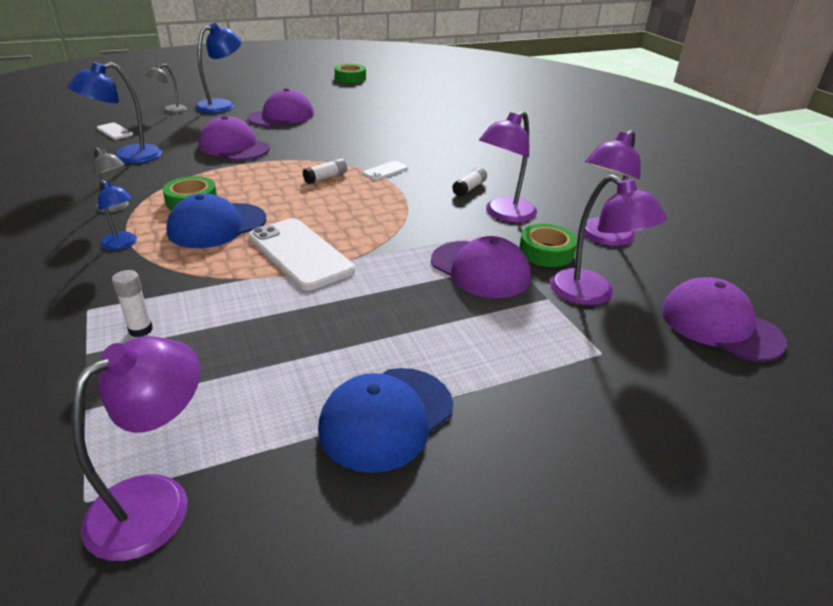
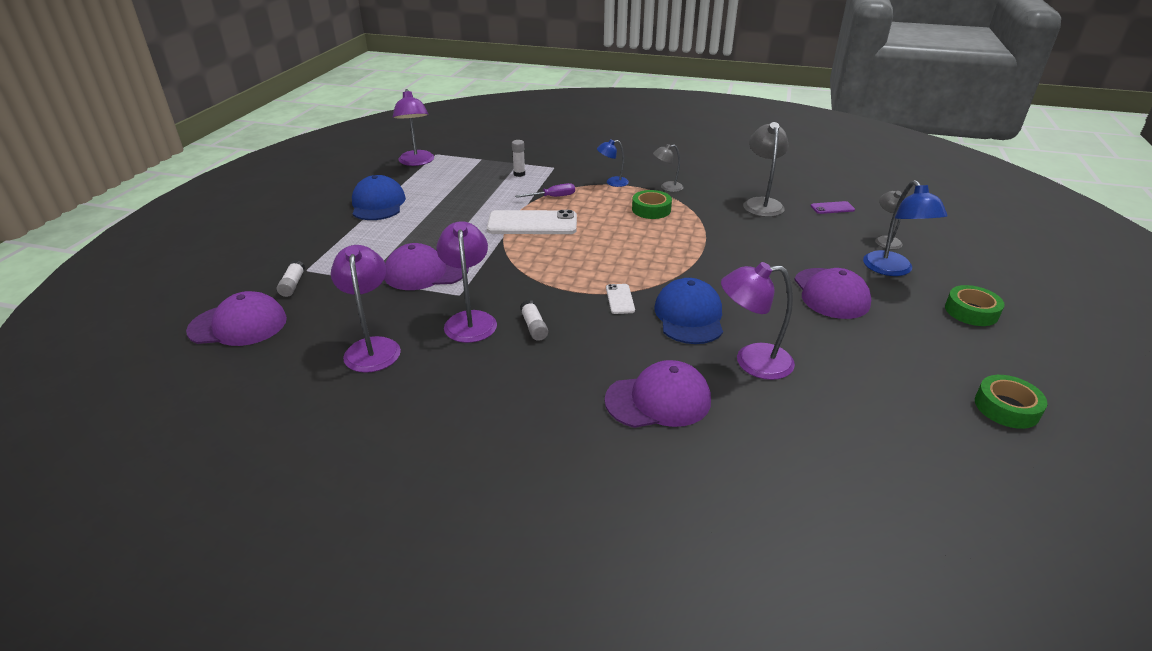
camera: 130 degrees right, 0 degrees up
(115, 131) = (832, 208): white phone -> purple phone
(127, 157) = (761, 203): blue lamp -> grey lamp
(209, 268) = (552, 197): none -> purple screwdriver
(217, 225) = (603, 209): blue cap -> blue cap (689, 316)
(234, 147) = (750, 247): purple cap -> purple cap (658, 400)
(326, 178) = (637, 267): white glue stick -> white glue stick (293, 285)
(546, 252) = (400, 308): green tape -> green tape (971, 311)
(592, 294) = (339, 297): purple lamp -> purple lamp (752, 362)

